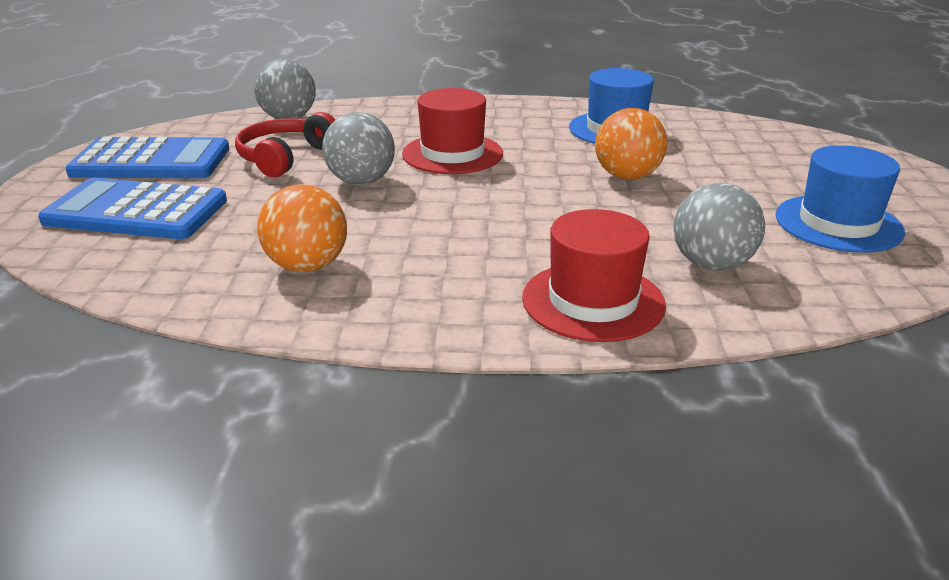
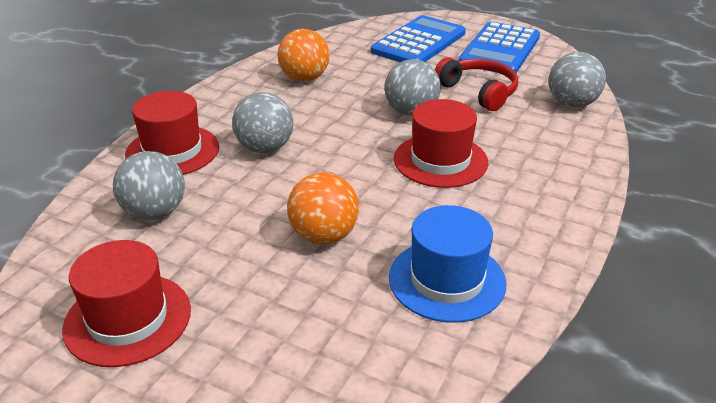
camera: 115 degrees right, 5 degrees up
(520, 241) = (265, 148): none -> grey ball
(838, 223) = (128, 319): blue hat -> red hat

